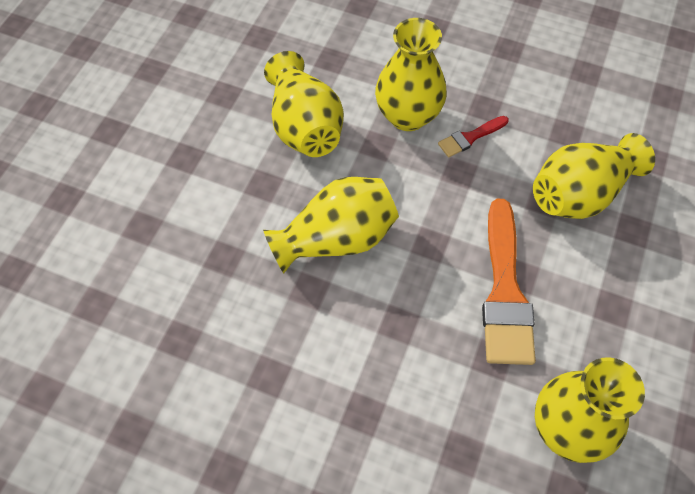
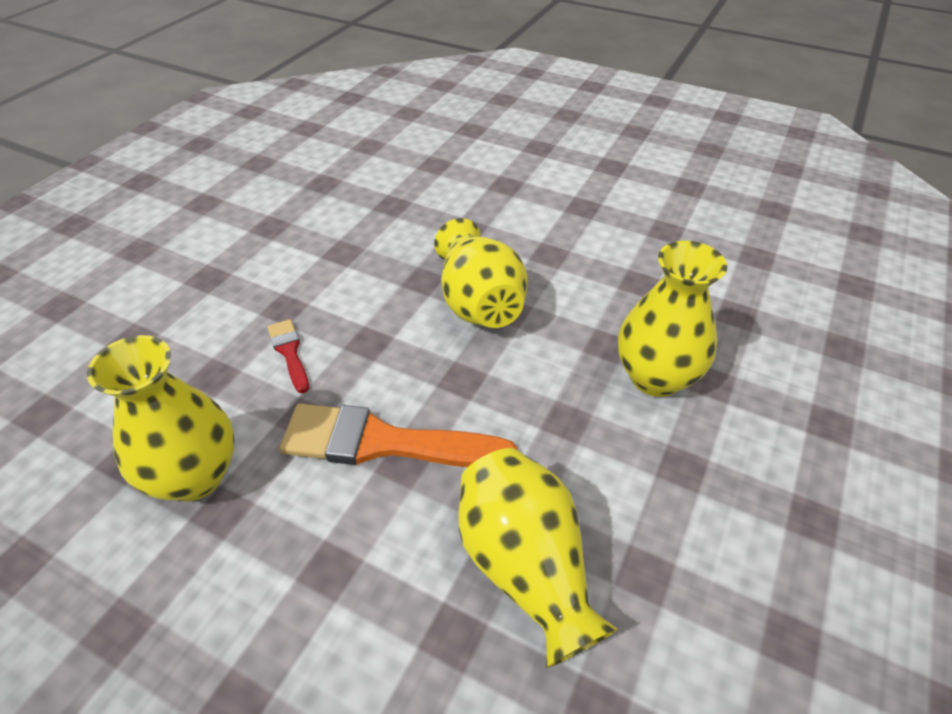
camera: 95 degrees right, 15 degrees down
(304, 126) = (629, 286): yellow vase -> none
(470, 137) = (624, 440): red brush -> red brush (289, 352)

